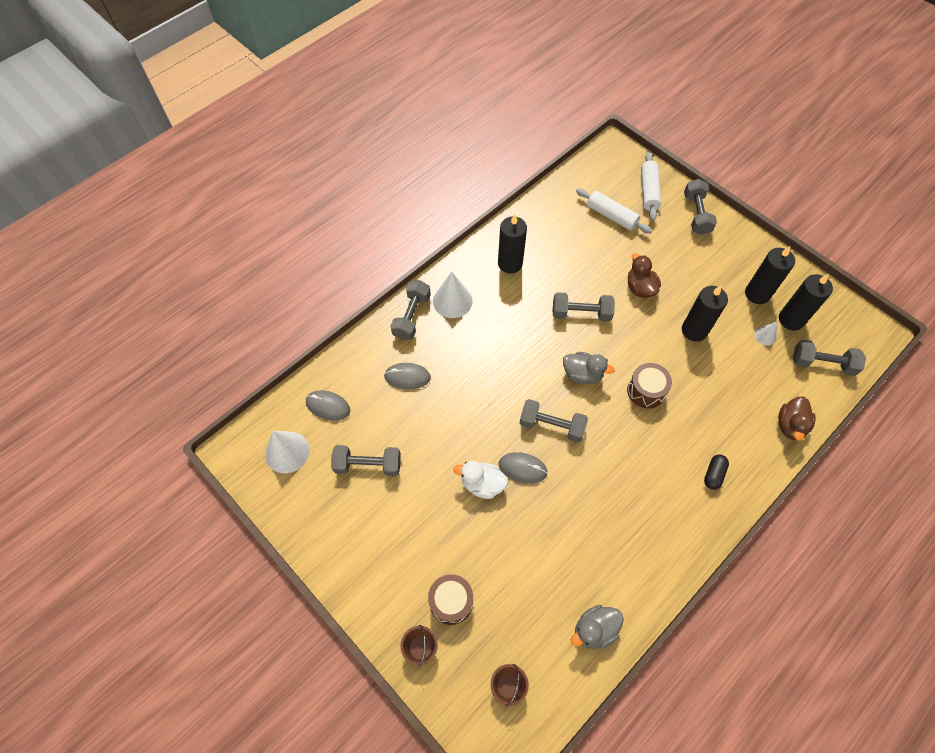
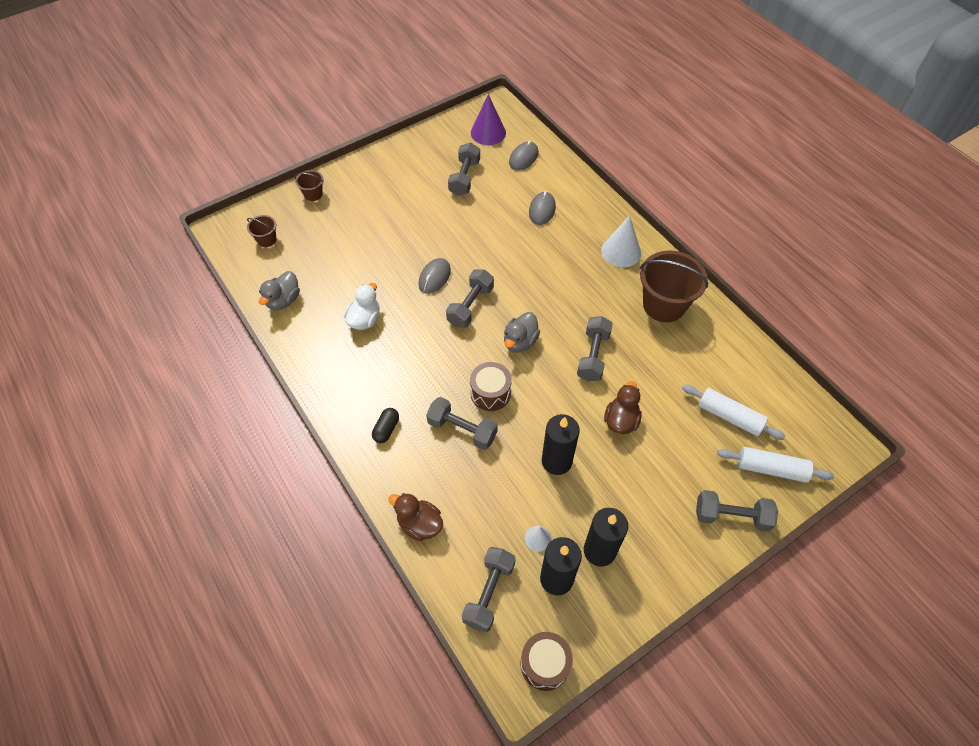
camera: 100 degrees right, 5 degrees down
(287, 452) = (488, 132): white cone -> purple cone
(411, 316) = (606, 219): grey dumbbell -> grey dumbbell (462, 430)
(451, 602) = (339, 215): brown drum -> brown drum (545, 664)
(482, 484) = (428, 247): white duck -> white duck (364, 320)
(510, 263) = (664, 305): black candle -> brown bucket
(594, 630) = (283, 301): grey duck -> grey duck turned 135 degrees counterclockwise
(611, 216) = (729, 416): white rolling pin -> white rolling pin turned 75 degrees clockwise
(640, 288) = (621, 420): brown duck -> brown duck turned 60 degrees counterclockwise
(713, 474) = (386, 429): black capsule -> black capsule turned 75 degrees clockwise

